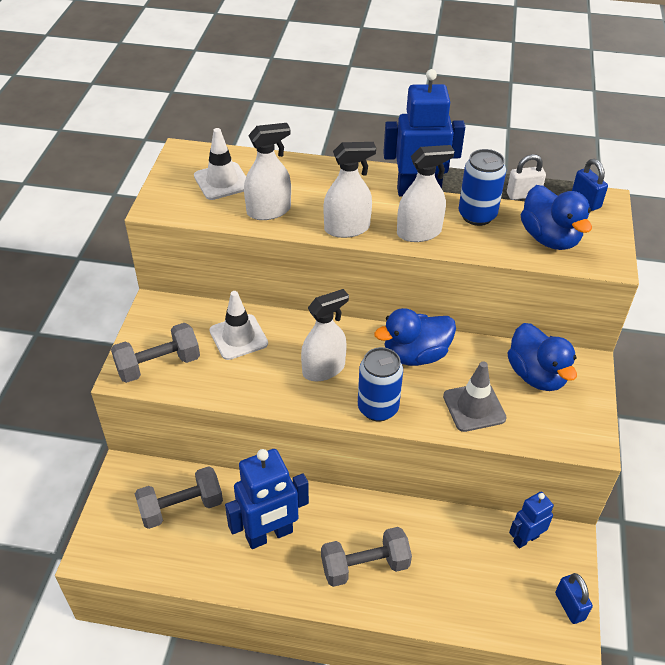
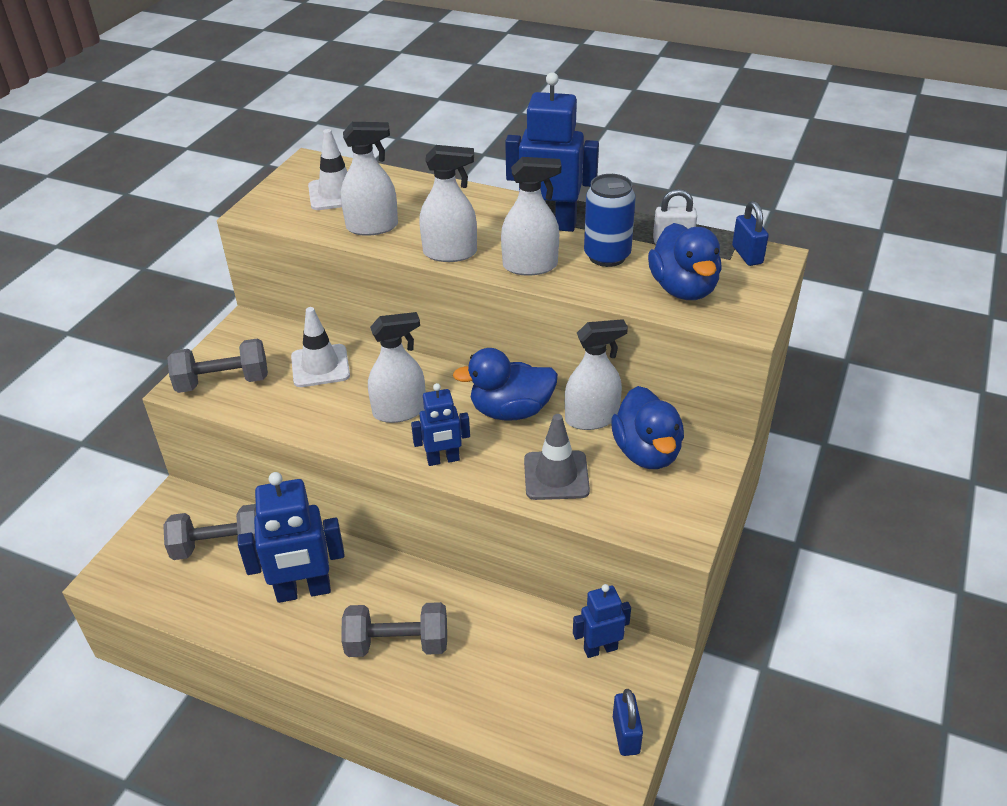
camera: 15 degrees right, 5 degrees down
(378, 408) = (443, 460): blue can -> blue robot
(482, 352) = (592, 418): none -> white spray bottle

